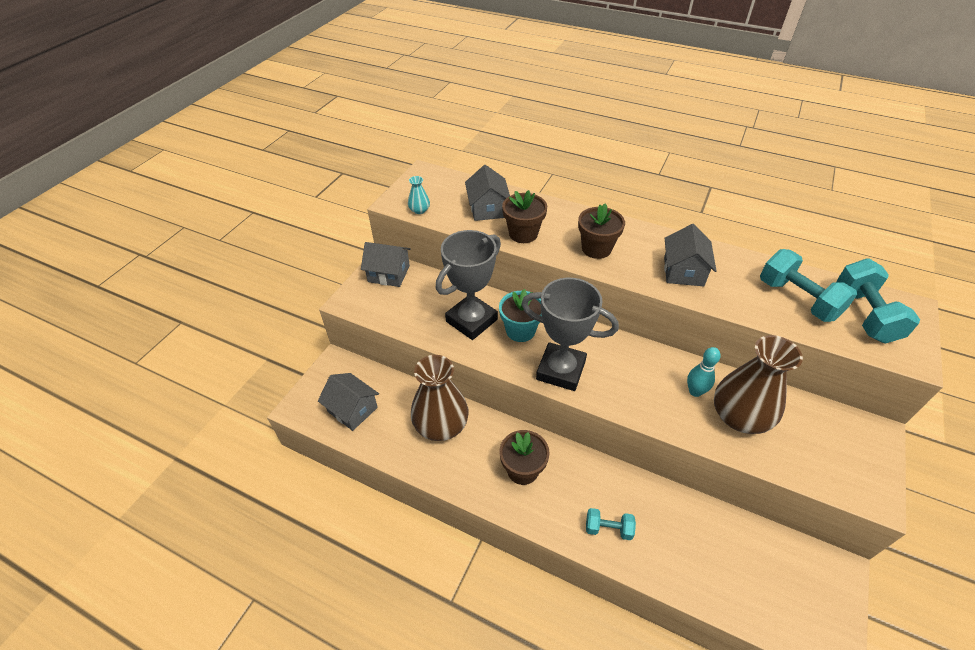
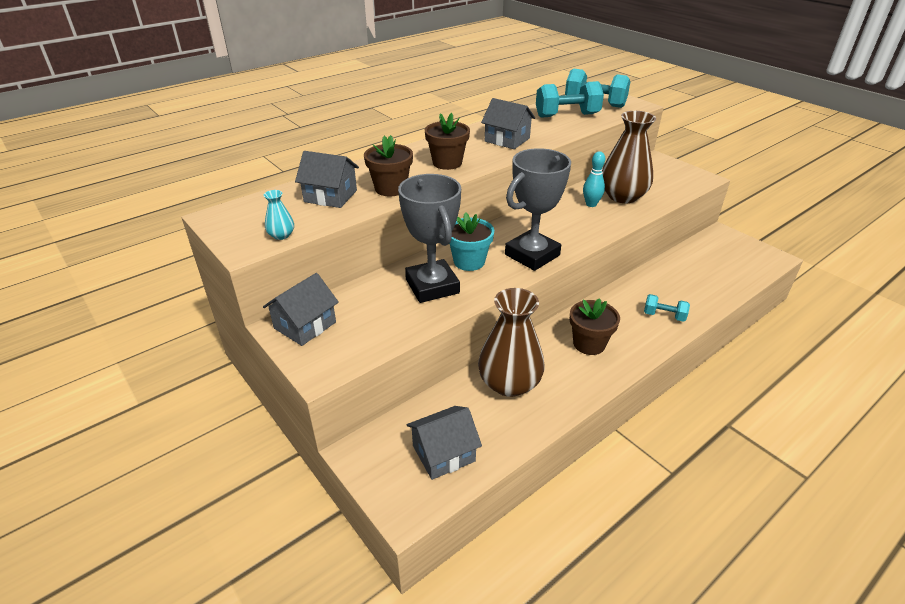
camera: 65 degrees left, 10 degrees down
(608, 528) = (664, 316): turquoise dumbbell -> turquoise dumbbell turned 75 degrees clockwise

